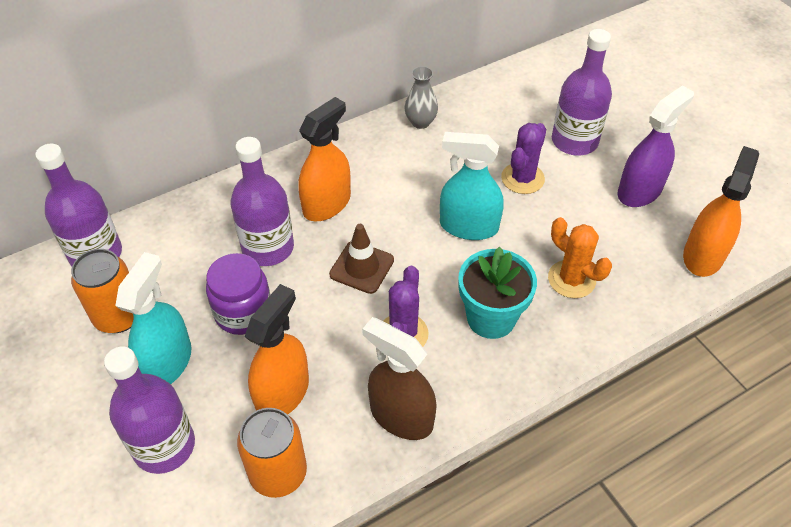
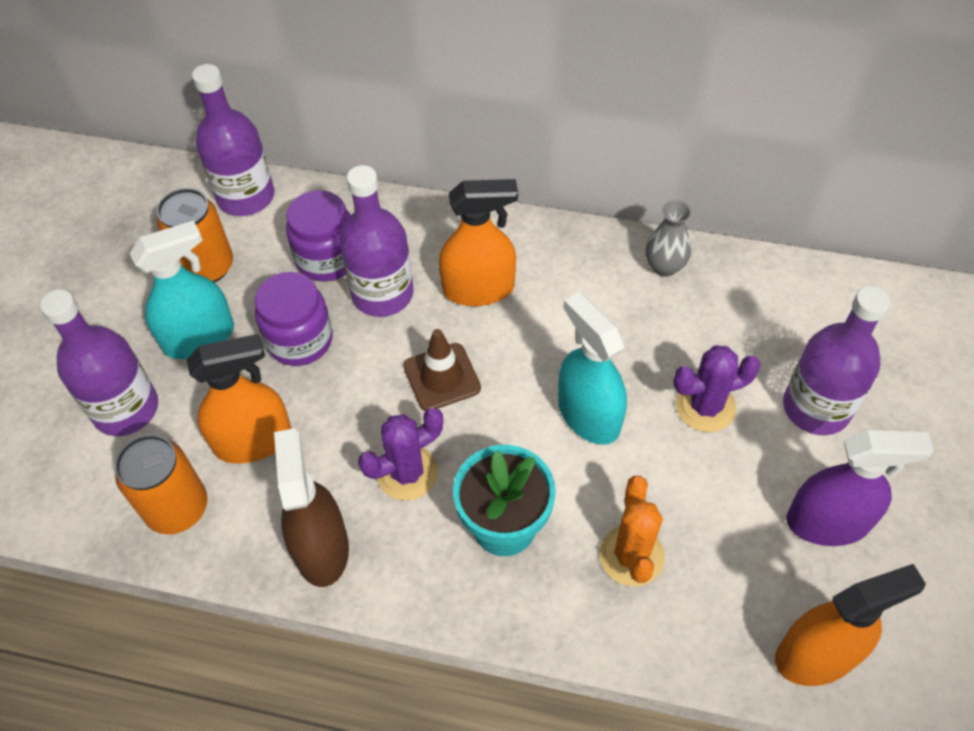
camera: 45 degrees right, 5 degrees up
(204, 252) = (327, 258): none -> purple jar

